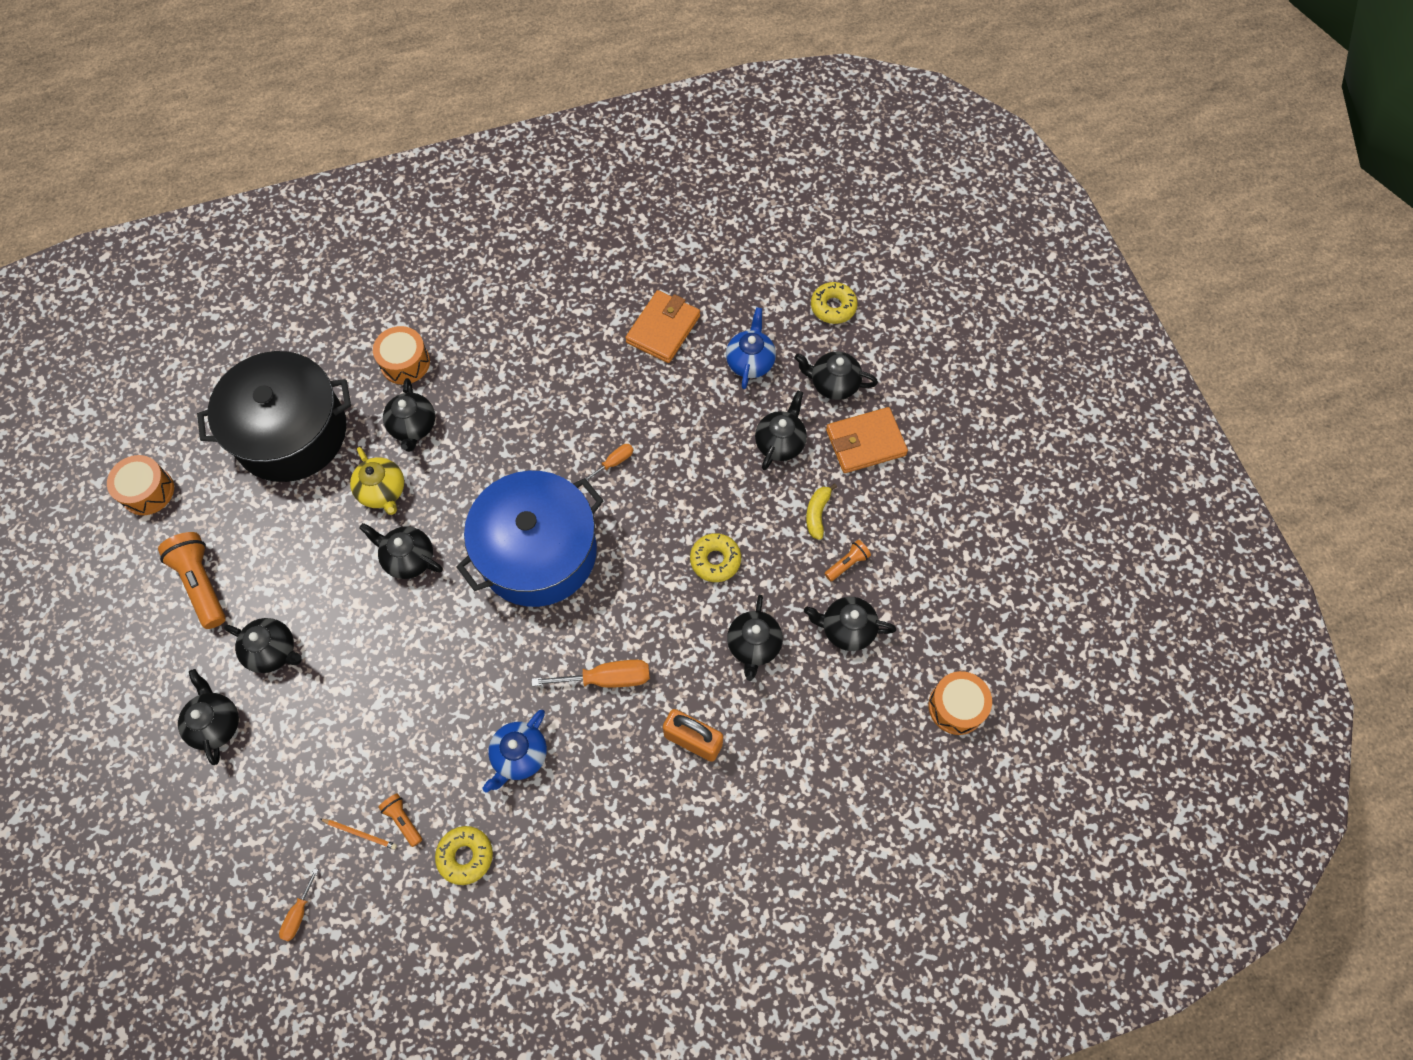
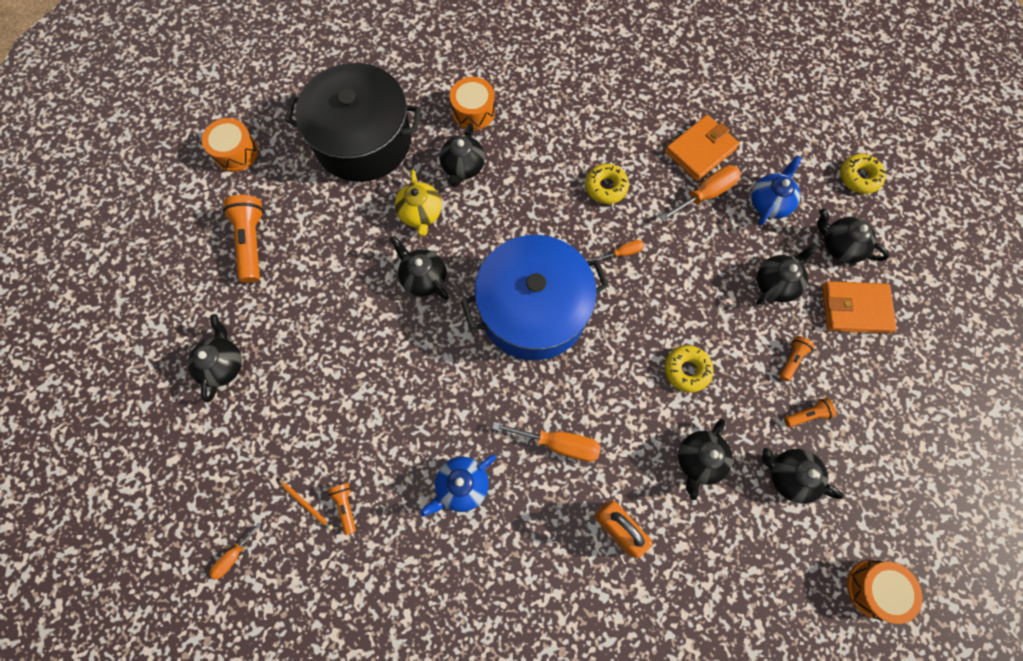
camera: 20 degrees right, 5 degrees up
(273, 651) = (288, 319): black teapot -> none
(465, 856) = (387, 559): yellow donut -> yellow donut (606, 187)
(682, 373) = (706, 194): none -> orange screwdriver
(817, 514) = (792, 359): yellow banana -> orange flashlight

